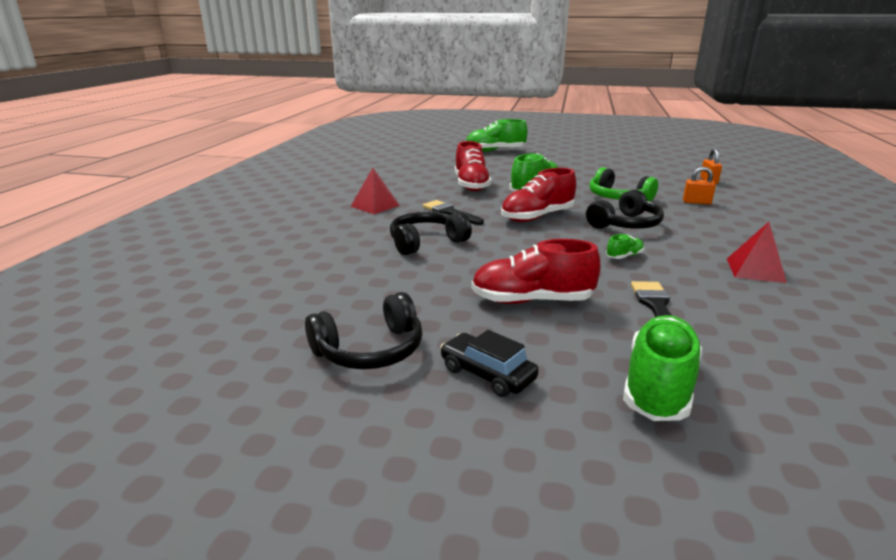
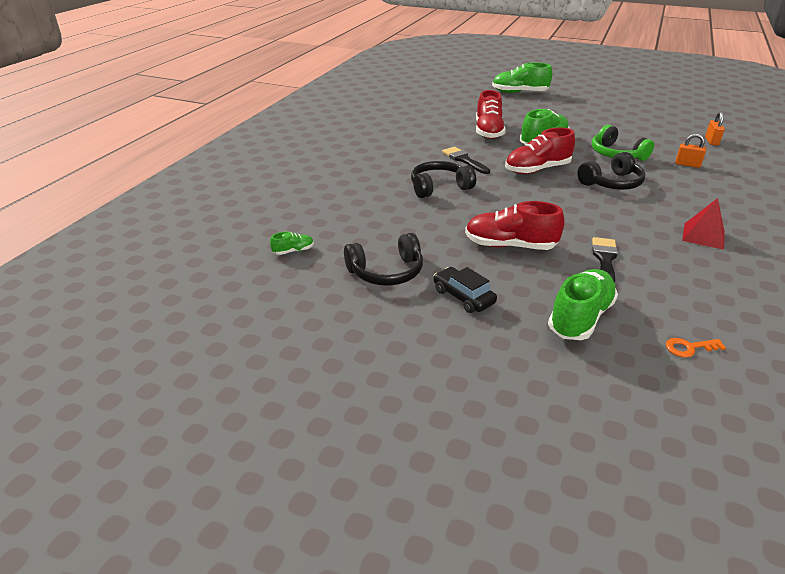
camera: 10 degrees right, 10 degrees up
(375, 206) = (402, 148): red pyramid -> none
(624, 256) = (597, 214): green shoe -> green shoe (293, 251)
(823, 413) = (689, 348): none -> orange key

